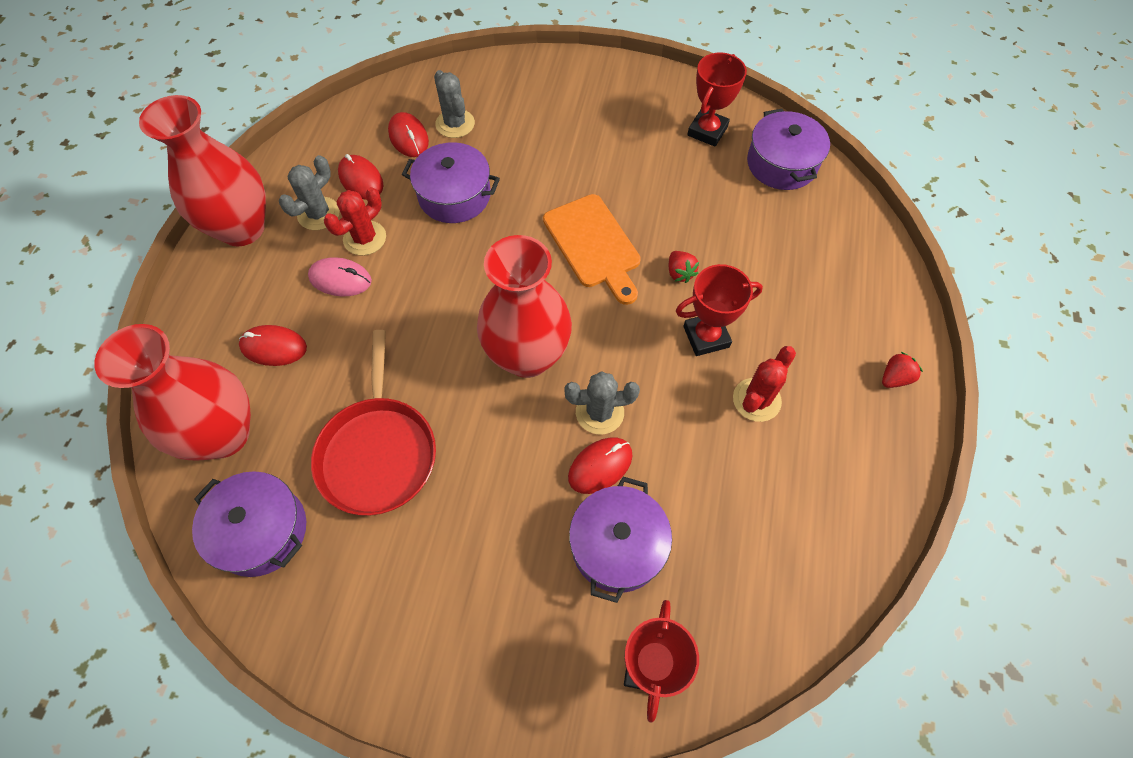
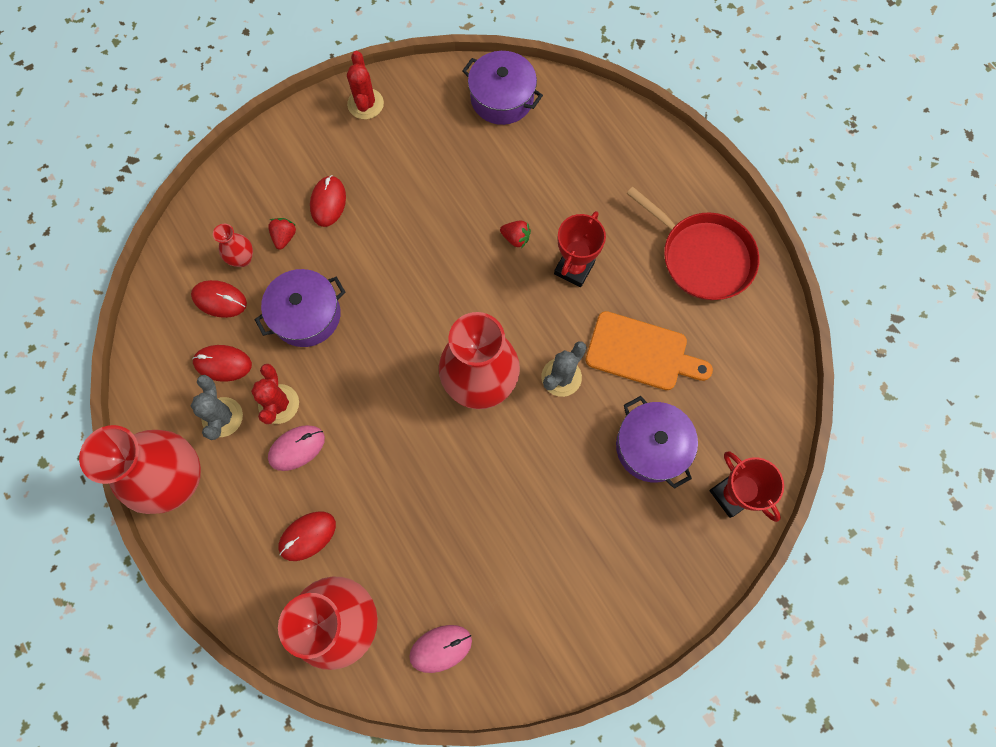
camera: 45 degrees left, 10 degrees up
(261, 531) = (440, 648): purple pot -> pink mouse
(378, 452) = (457, 532): red pan -> red pan (703, 257)
(455, 124) = (242, 259): grey cactus -> red vase
(594, 245) = (441, 267): orange cutting board -> orange cutting board (641, 352)
(600, 466) = (595, 410): red mouse -> red mouse (328, 202)
(707, 131) = (429, 113): red trophy -> none
(756, 400) = (641, 283): red cactus -> red cactus (365, 104)
(894, 378) = (702, 197): red strawberry -> red strawberry (284, 237)

